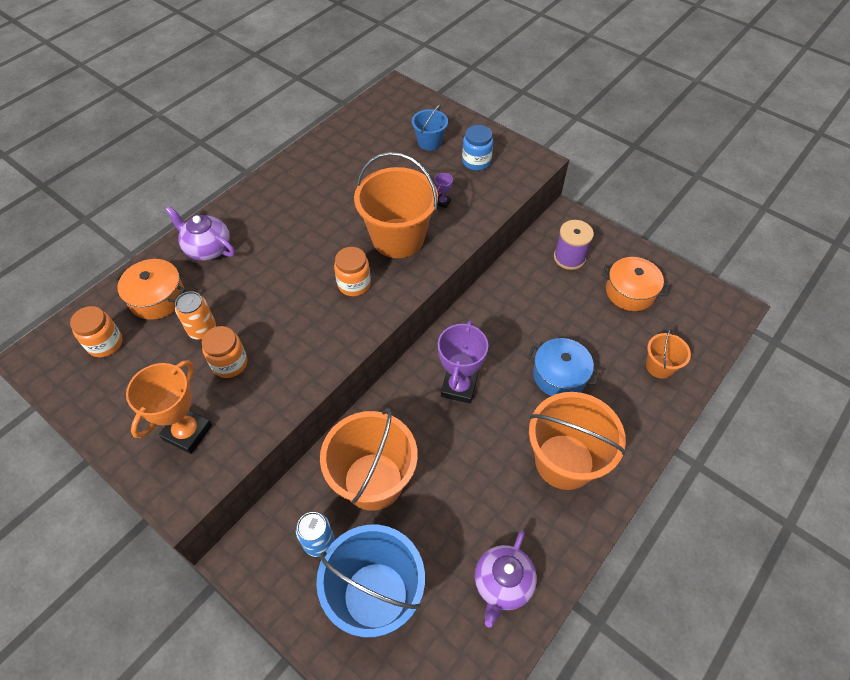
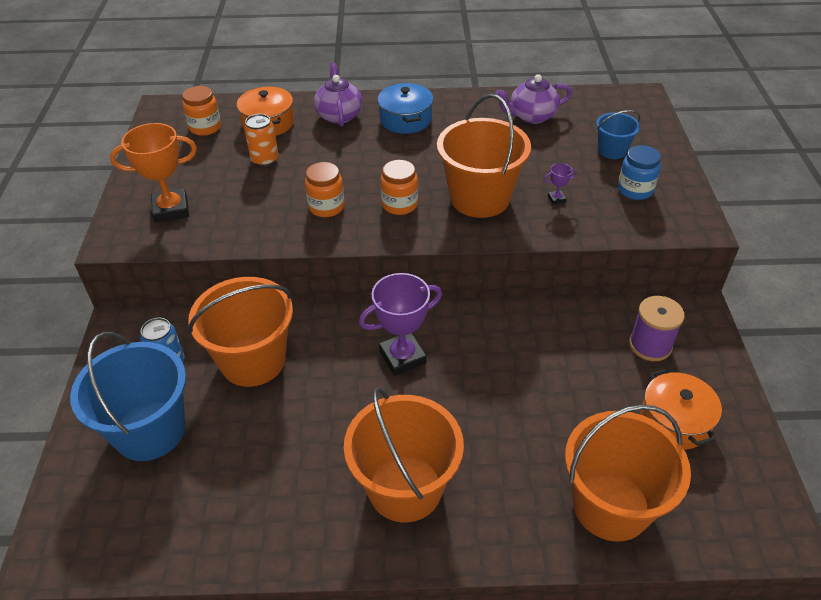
camera: 50 degrees right, 10 degrees down
(230, 363) = (250, 191): orange jar -> orange jar (326, 207)
(502, 584) = (231, 517): purple teapot -> purple teapot (531, 116)
(559, 375) = (499, 424): blue pot -> blue pot (405, 119)
(659, 366) = (611, 505): orange bucket -> orange bucket, size x1.97

